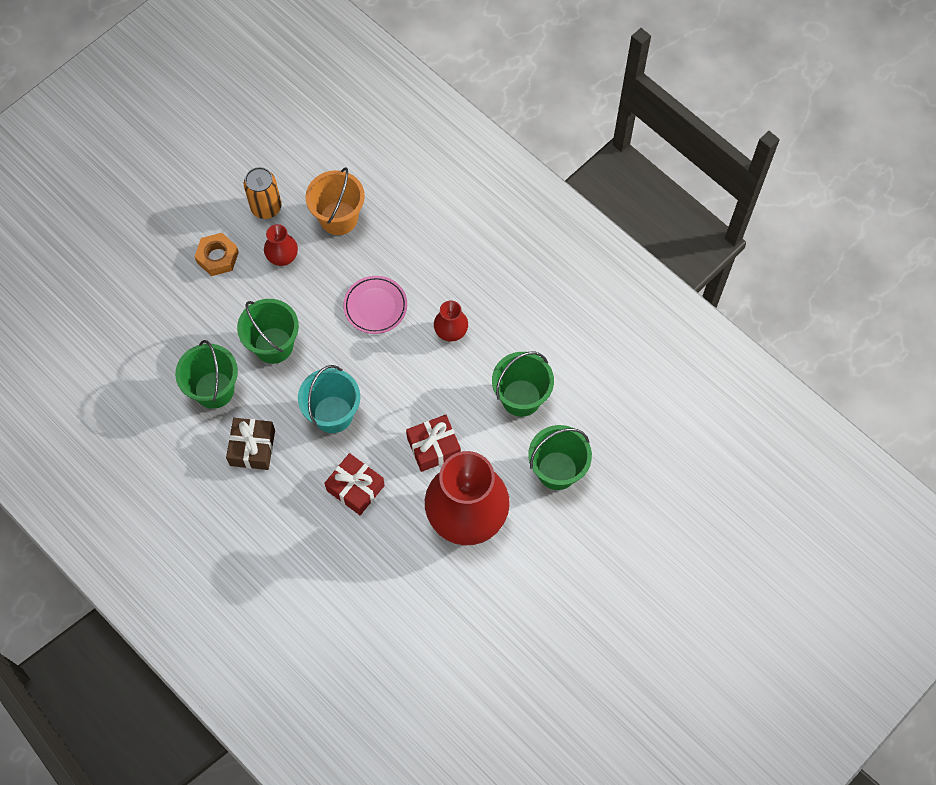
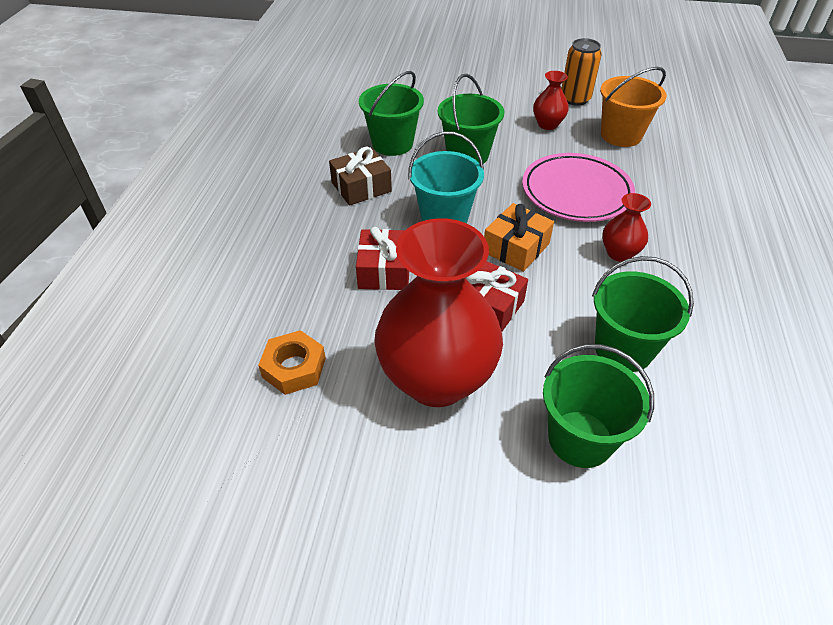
camera: 55 degrees right, 20 degrees down
(217, 257) = (504, 96): orange nut -> orange nut (294, 368)
(375, 306) = (576, 192): pink plate -> pink plate, size x1.51
(397, 390) = (516, 248): none -> orange gift

